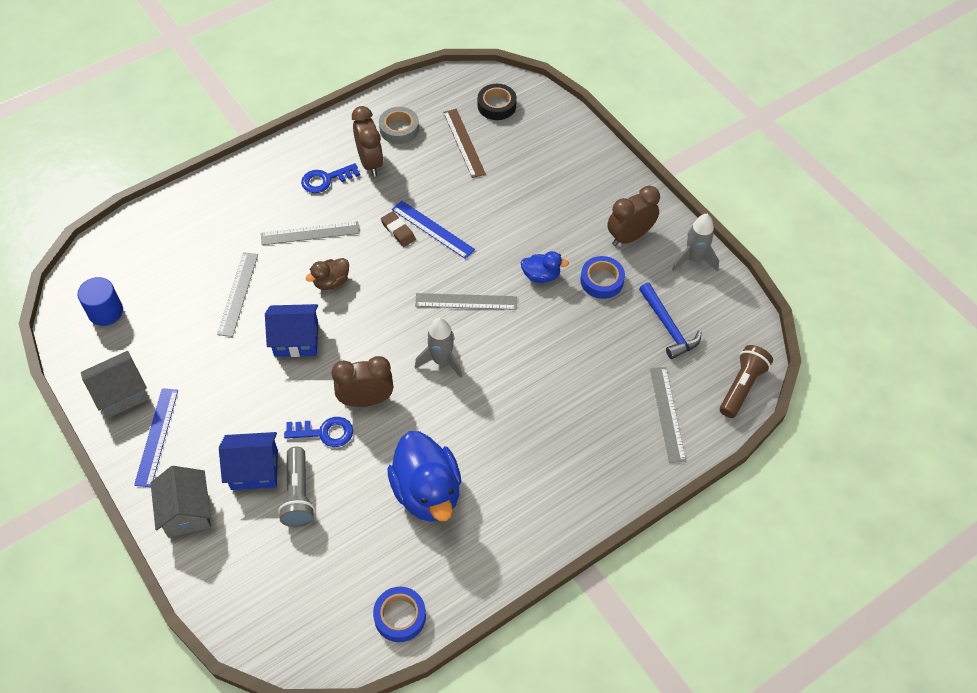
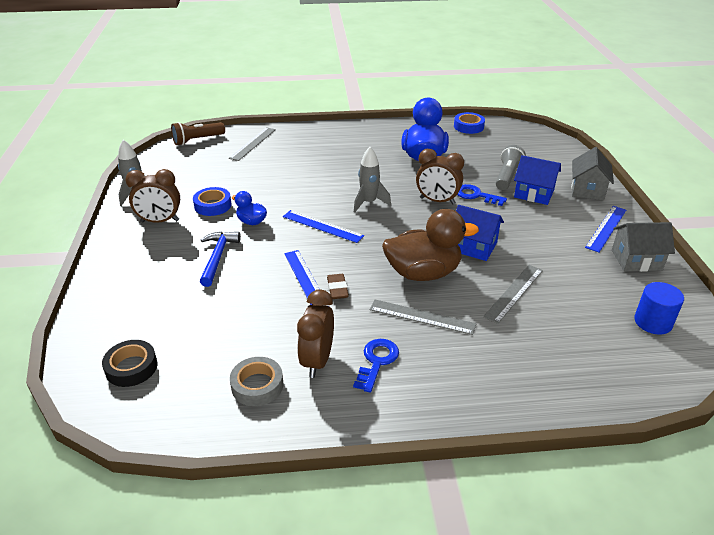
camera: 150 degrees left, 20 degrees down
(326, 180) = (377, 361): blue key -> blue key turned 75 degrees counterclockwise
(331, 282) = (423, 273): brown duck -> brown duck, size x2.02
(464, 143) = (205, 342): brown ruler -> none
(466, 301) = (322, 226): grey ruler -> blue ruler
(668, 327) = (202, 172): blue hammer -> blue hammer (217, 257)

